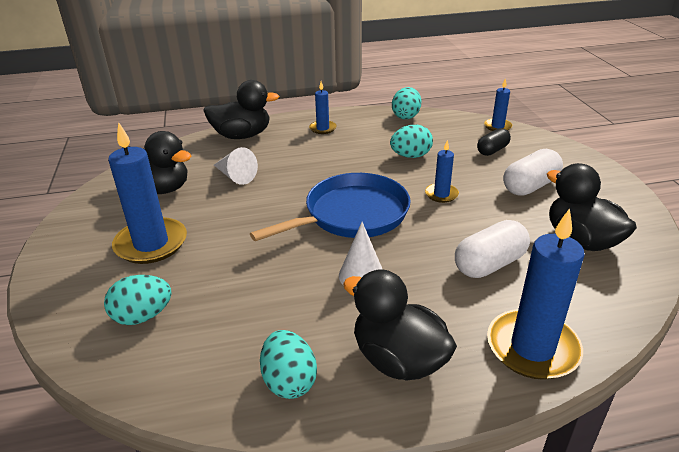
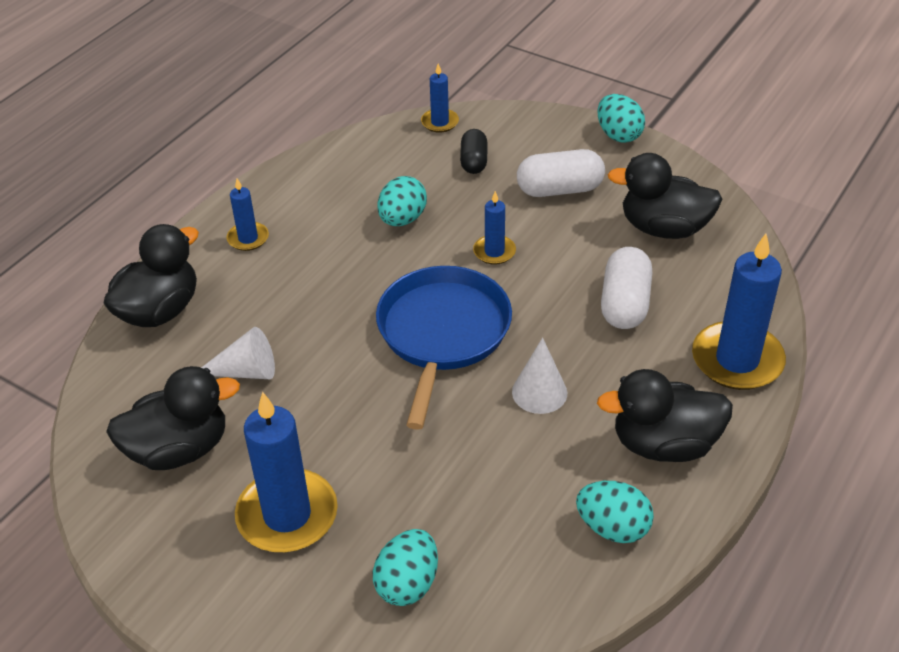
camera: 45 degrees left, 10 degrees up
(406, 116) = (322, 162): turquoise egg -> turquoise egg (618, 135)
(530, 186) = (559, 189): white capsule -> white capsule turned 75 degrees clockwise

